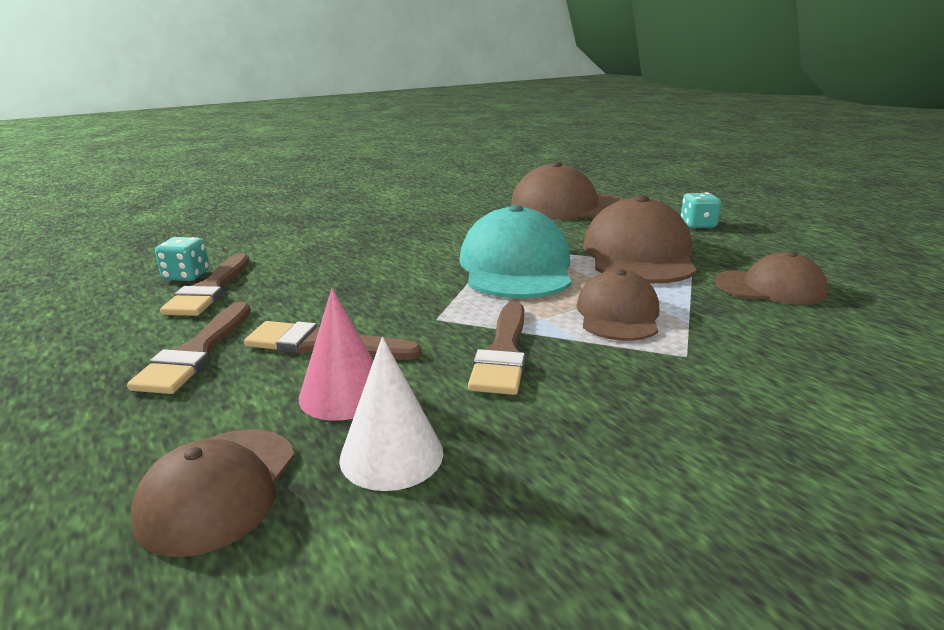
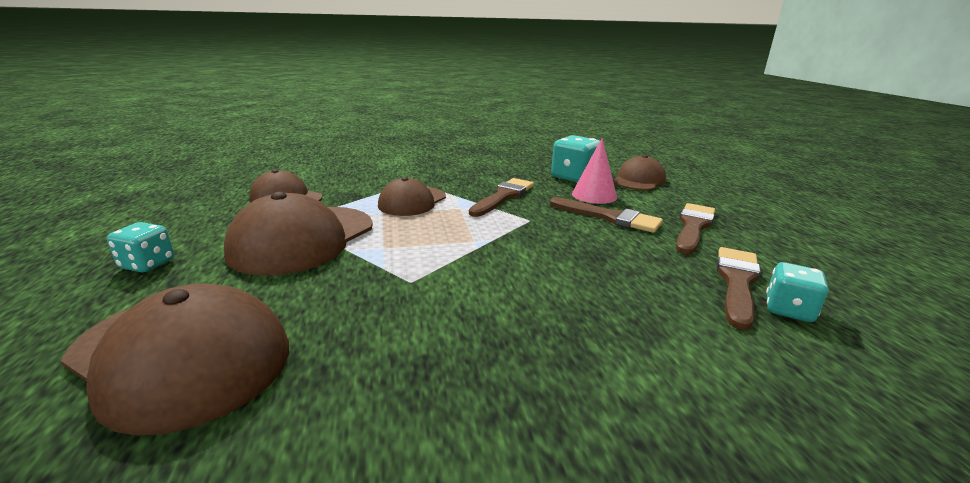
camera: 160 degrees left, 0 degrees up
(391, 455) = (574, 177): white cone -> turquoise dice
(516, 267) = (429, 249): turquoise cap -> none

